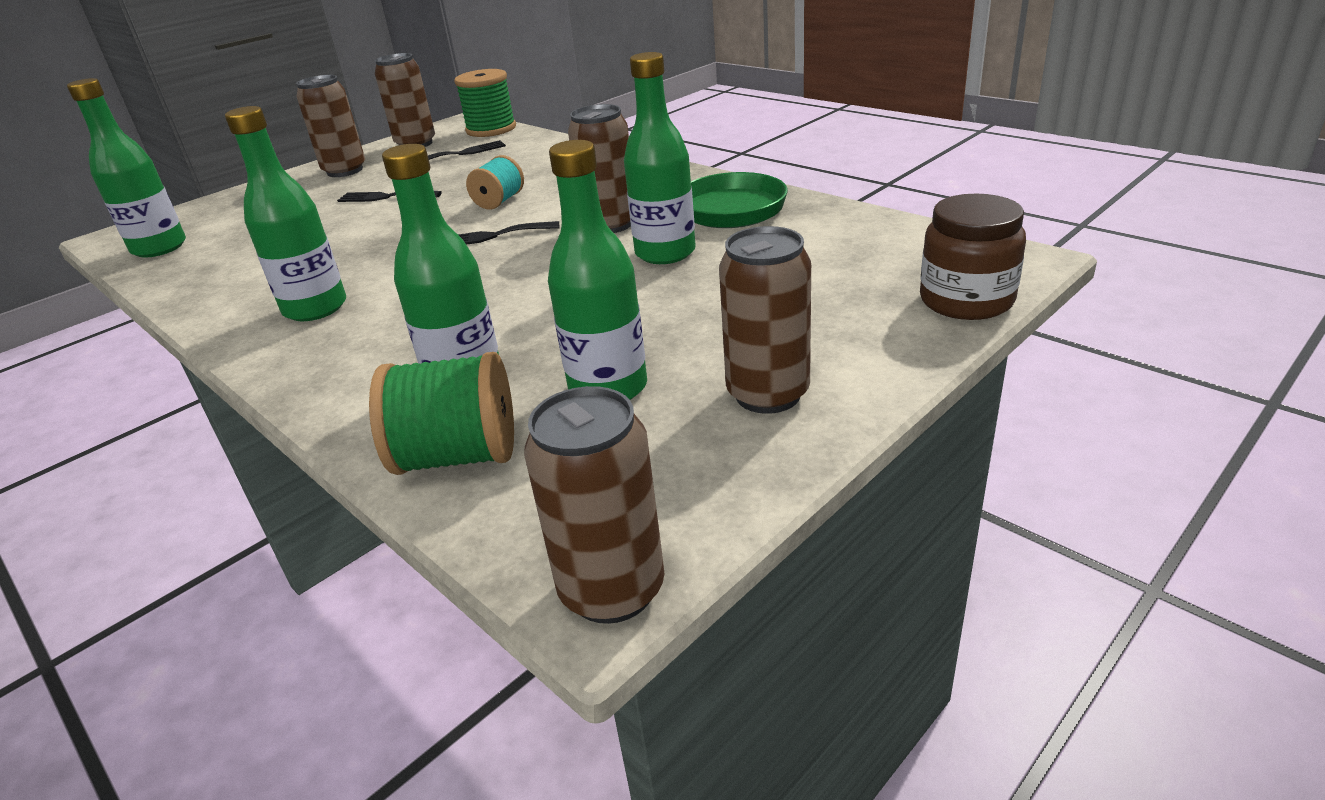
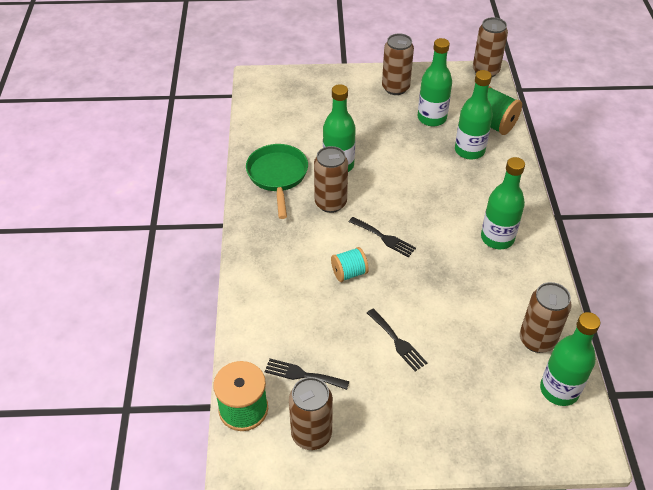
camera: 140 degrees left, 15 degrees up
(345, 171) = (391, 425): brown can -> brown can (537, 340)
(966, 301) = (299, 77): brown jar -> none

